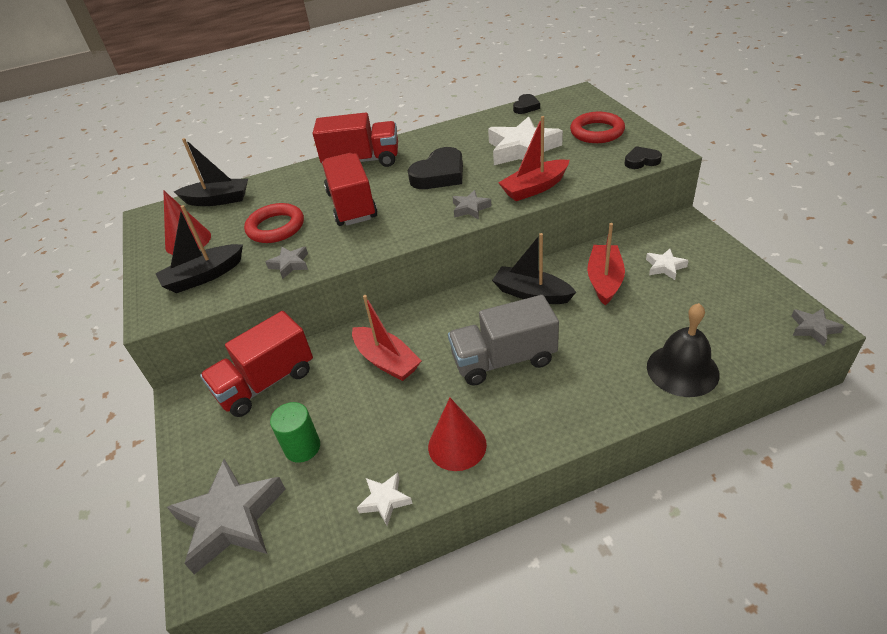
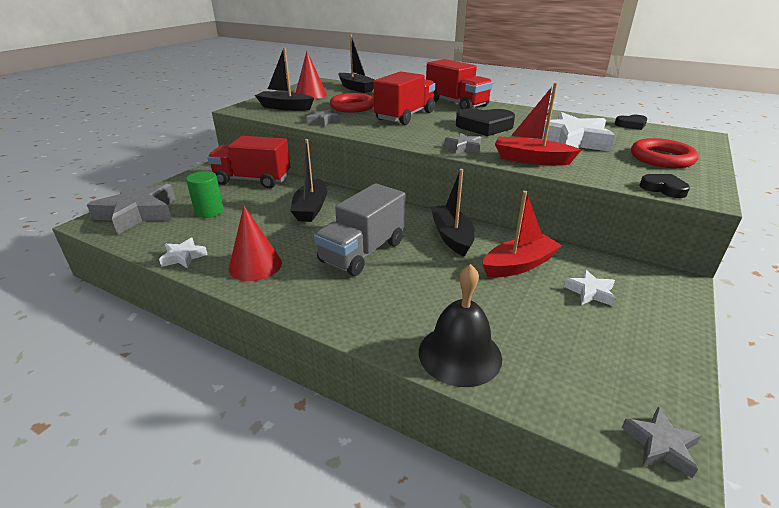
camera: 45 degrees right, 10 degrees down
(386, 361) = (311, 208): red boat -> black boat
(504, 359) = (362, 252): grey truck -> grey truck turned 90 degrees counterclockwise

